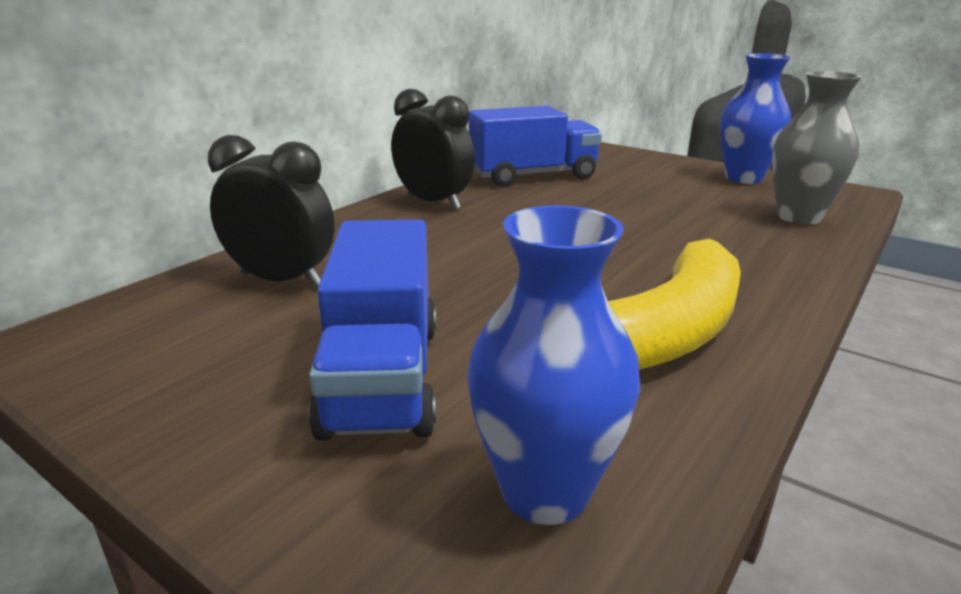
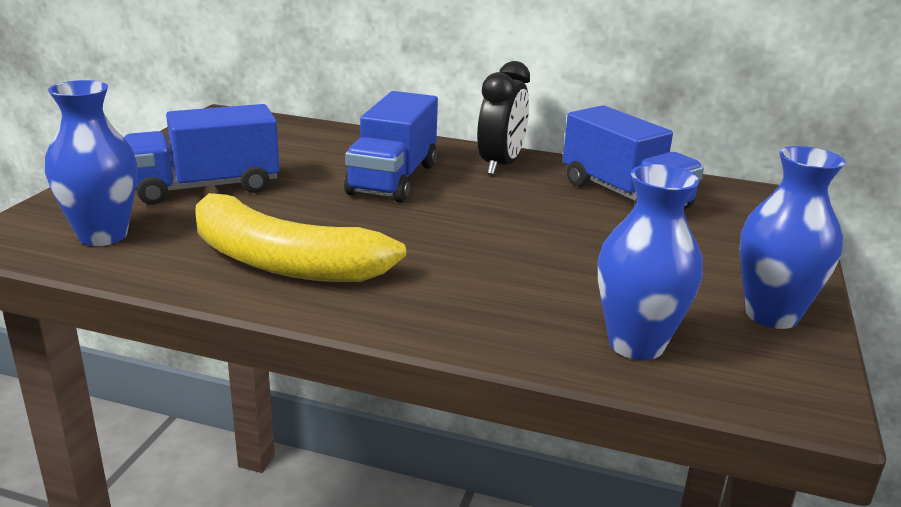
camera: 70 degrees right, 0 degrees up
(282, 280) = (317, 145): black clock -> none
(438, 251) = (393, 179): none -> blue truck
(798, 217) = (636, 344): grey vase -> blue vase

